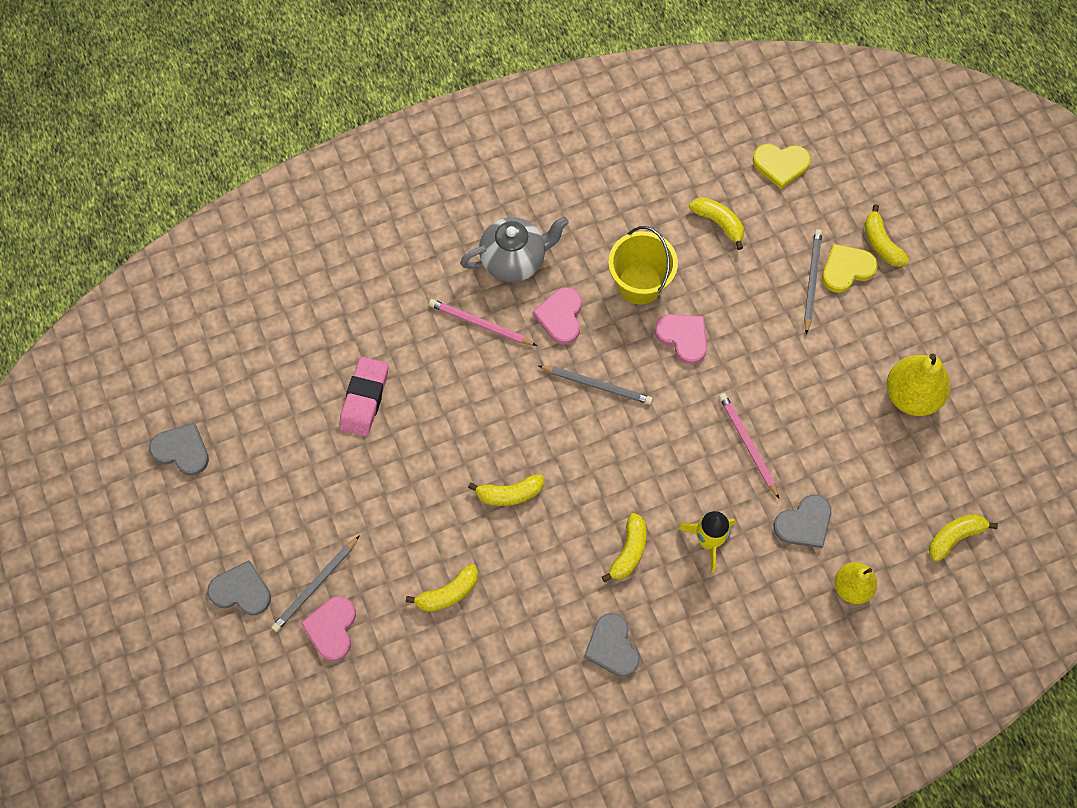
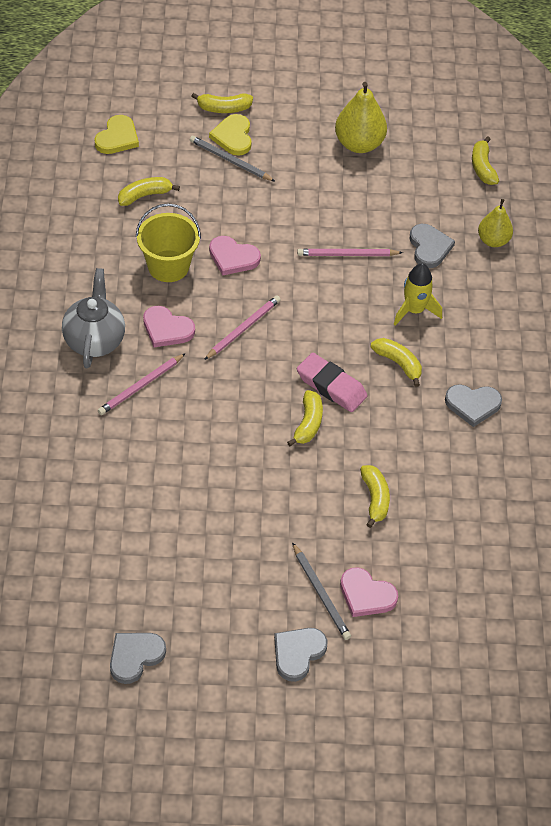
camera: 70 degrees left, 15 degrees down
(364, 399) = (163, 495): pink eraser -> pink eraser (331, 386)
(597, 385) = (243, 328): grey pencil -> pink pencil
(683, 337) = (233, 257): pink heart -> pink heart turned 135 degrees counterclockwise

